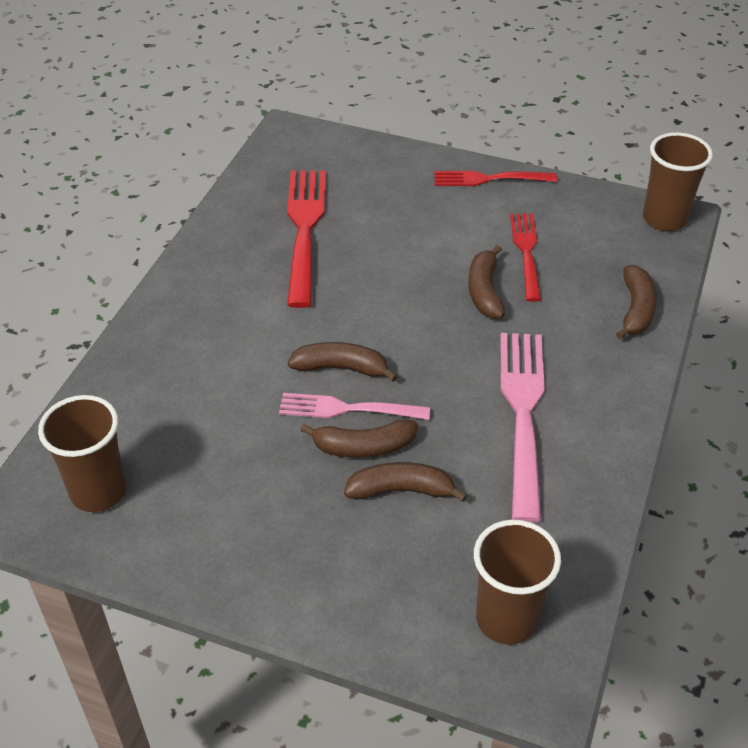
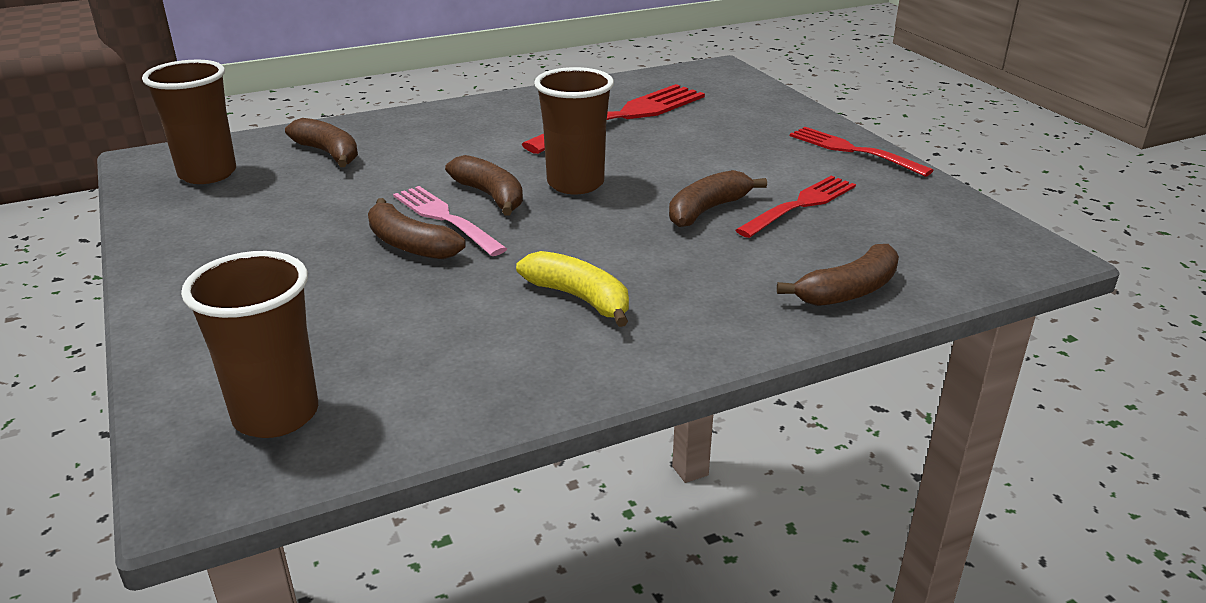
camera: 45 degrees right, 15 degrees down
(401, 490) = (381, 284): brown banana -> brown banana (328, 153)
(523, 415) = (580, 298): pink fork -> yellow banana
(664, 219) = (1014, 247): brown cup -> brown cup (575, 183)

